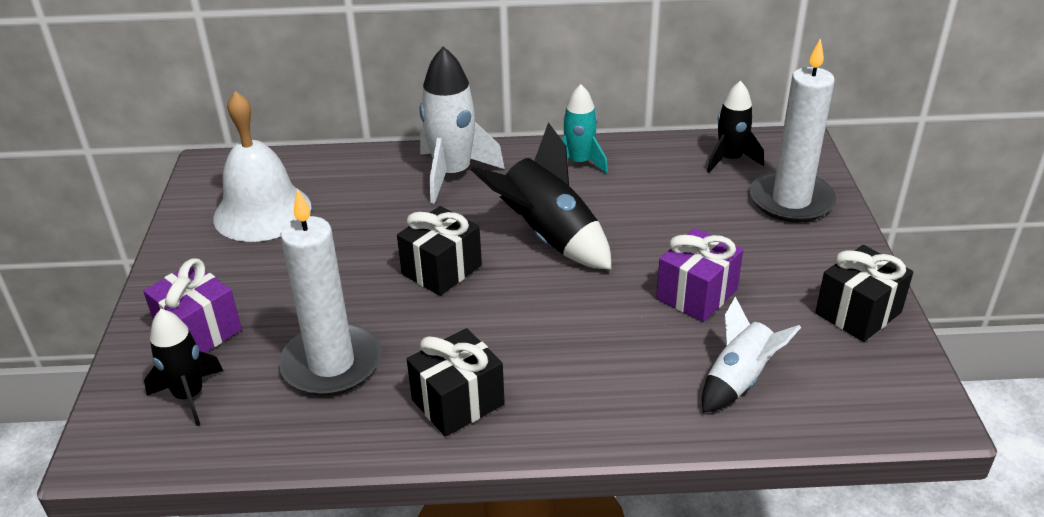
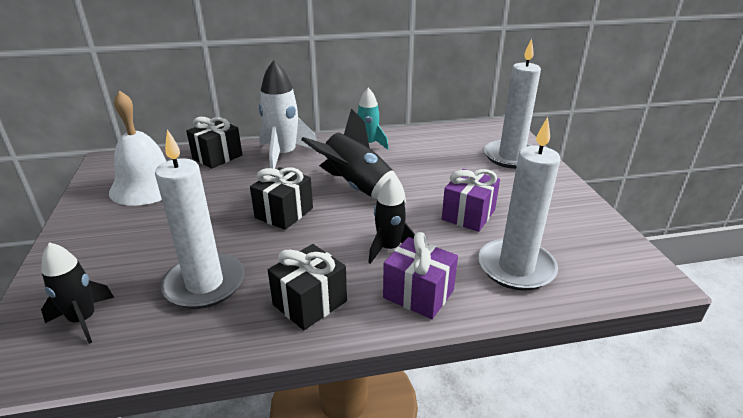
camera: 10 degrees left, 5 degrees down
(199, 330) = (94, 269): purple gift -> purple gift (418, 294)
(730, 160) = (465, 137): black rocket -> black rocket (389, 248)
(738, 380) = (516, 267): white rocket -> white candle
(858, 313) = (580, 218): black gift -> black gift (217, 157)

